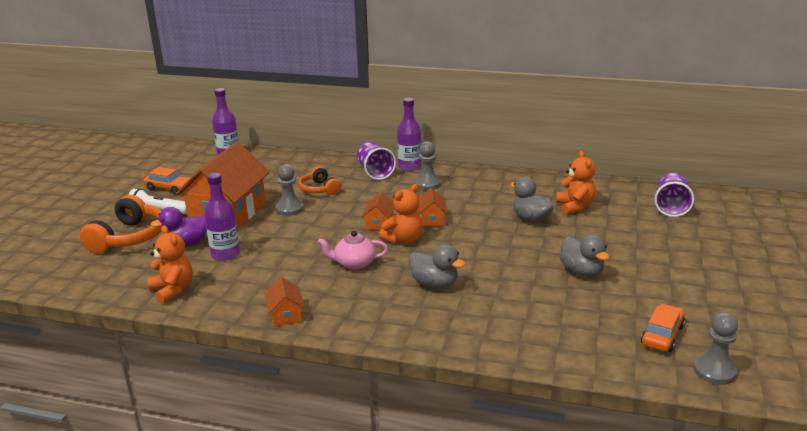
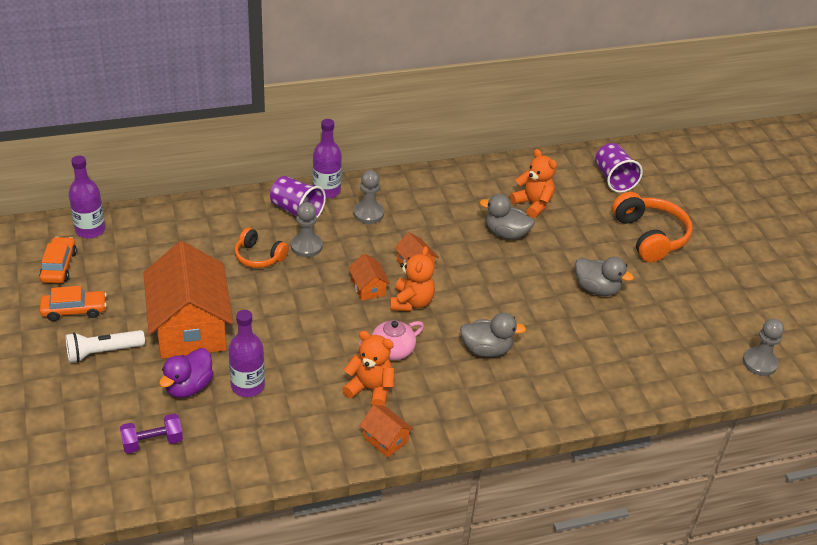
camera: 35 degrees left, 15 degrees up
(126, 266) = (152, 442): none -> purple dumbbell
(129, 238) = (110, 402): orange headphones -> orange headphones (650, 236)
(173, 290) = (241, 454): orange teddy bear -> orange teddy bear (370, 389)
(289, 209) = (254, 297): grey pawn -> grey pawn (306, 246)
(662, 335) = (703, 339): orange car -> orange car (59, 266)

